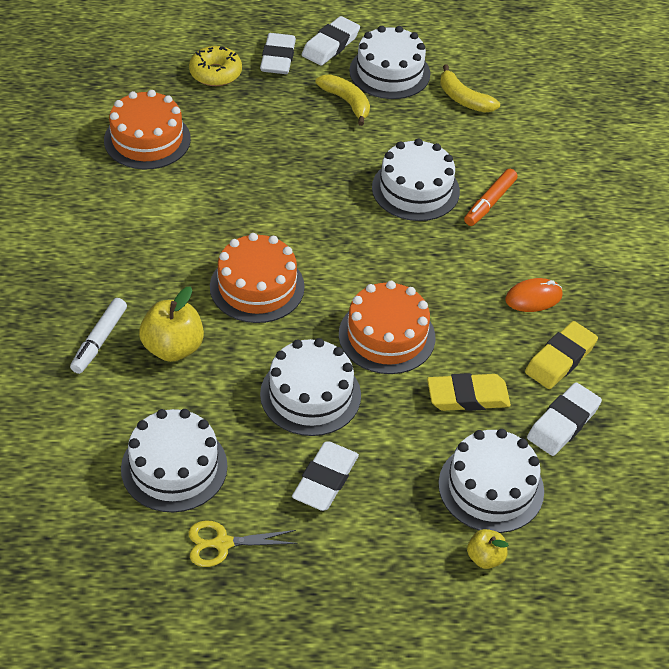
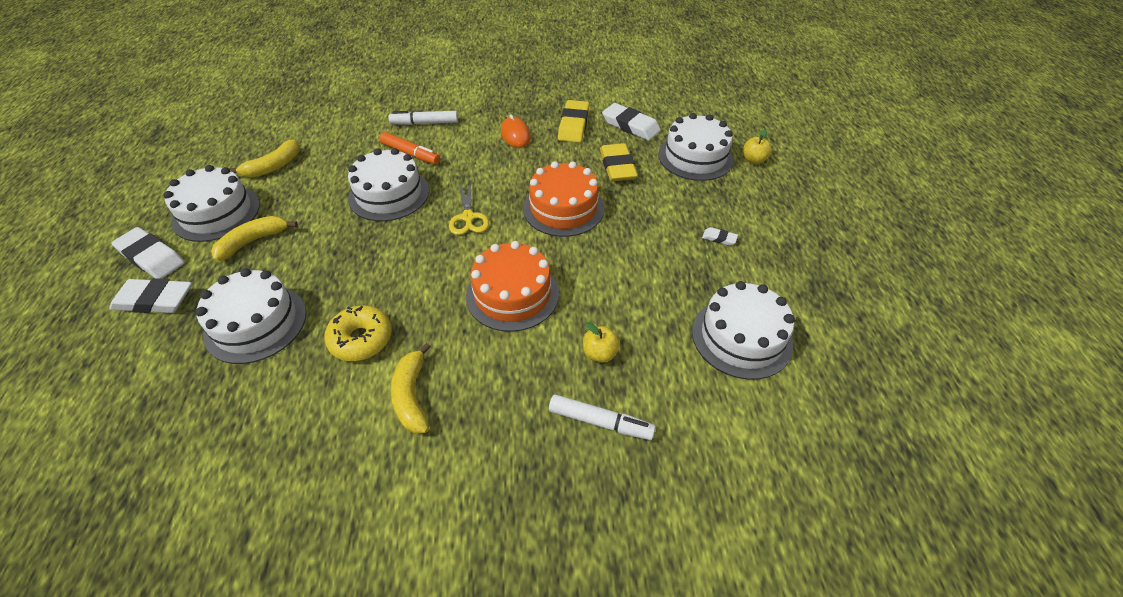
camera: 90 degrees left, 0 degrees up
(147, 139) = (266, 417): orange cake -> none
(150, 219) = (411, 396): none -> yellow banana
(173, 348) = (600, 353): yellow apple -> yellow apple, size x0.57
(215, 73) = (159, 357): yellow donut -> yellow donut (361, 339)
(223, 543) = (805, 296): yellow scissors -> yellow scissors (468, 217)
(310, 394) = (636, 251): white cake -> white cake (256, 323)
(325, 479) = (719, 238): white eraser -> white eraser, size x0.47
(554, 212) = (424, 123): none -> white marker
(560, 359) = (573, 125): yellow eraser -> yellow eraser turned 60 degrees clockwise

